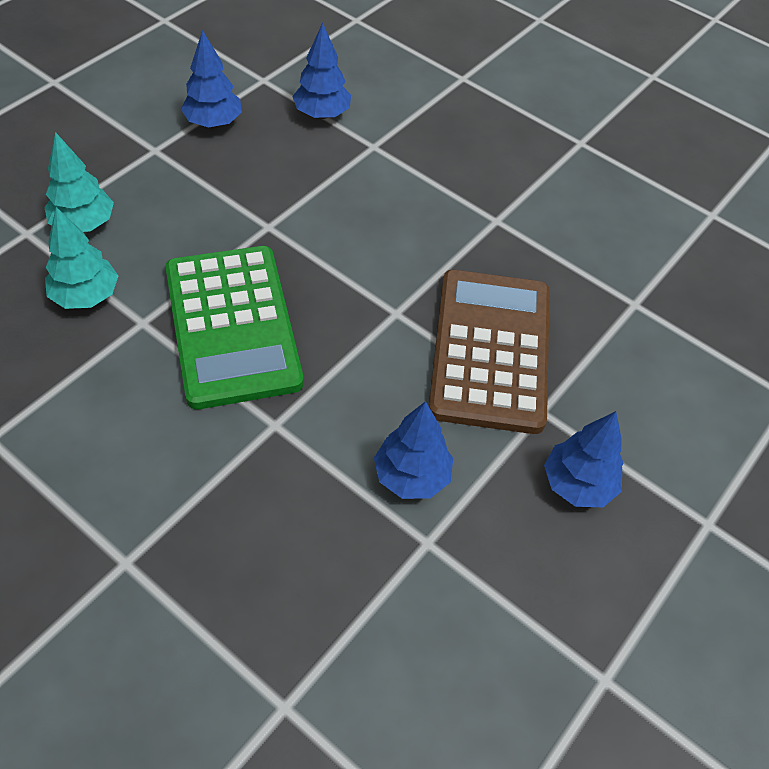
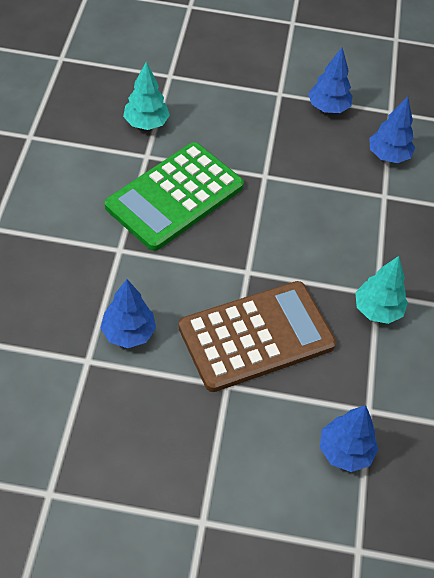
camera: 60 degrees right, 0 degrees up
(83, 224) = (195, 95): turquoise tree -> turquoise tree (377, 310)
(578, 484) = (182, 428): blue tree -> blue tree (345, 451)

